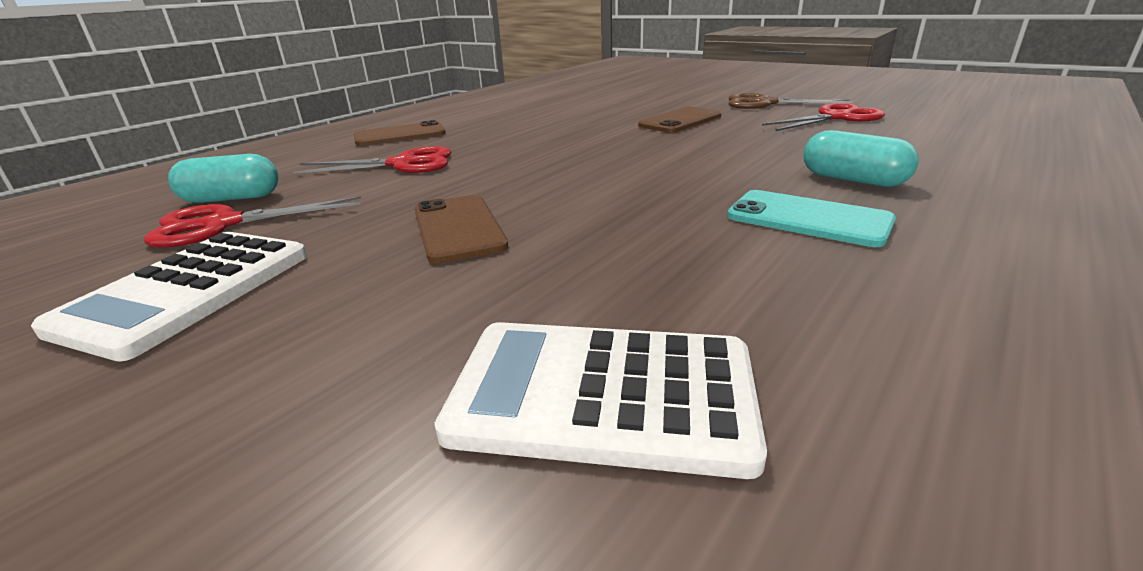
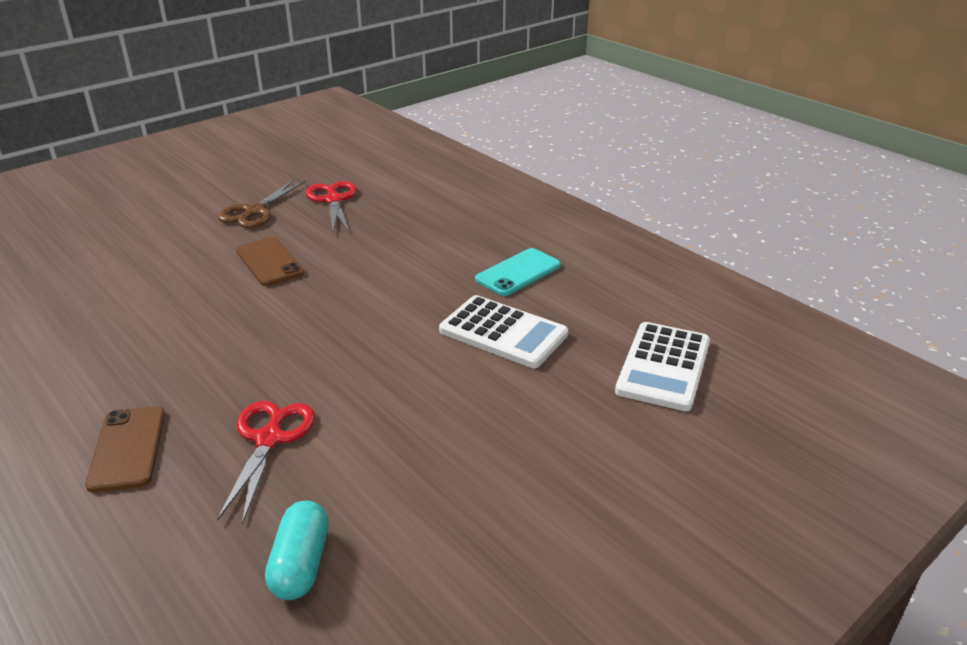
camera: 80 degrees left, 5 degrees up
(187, 291) = (523, 534): white calculator -> white calculator (503, 333)
(223, 224) = (383, 550): red scissors -> none
(458, 228) = (467, 403): brown phone -> none
(852, 180) = (469, 241): turquoise capsule -> none

